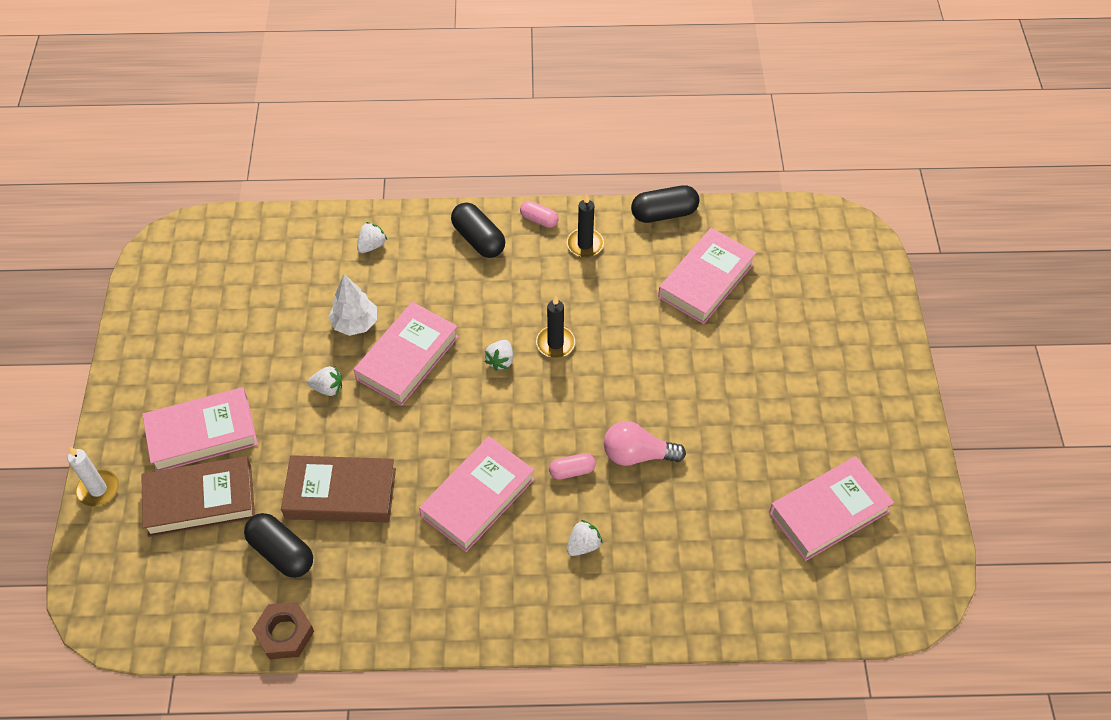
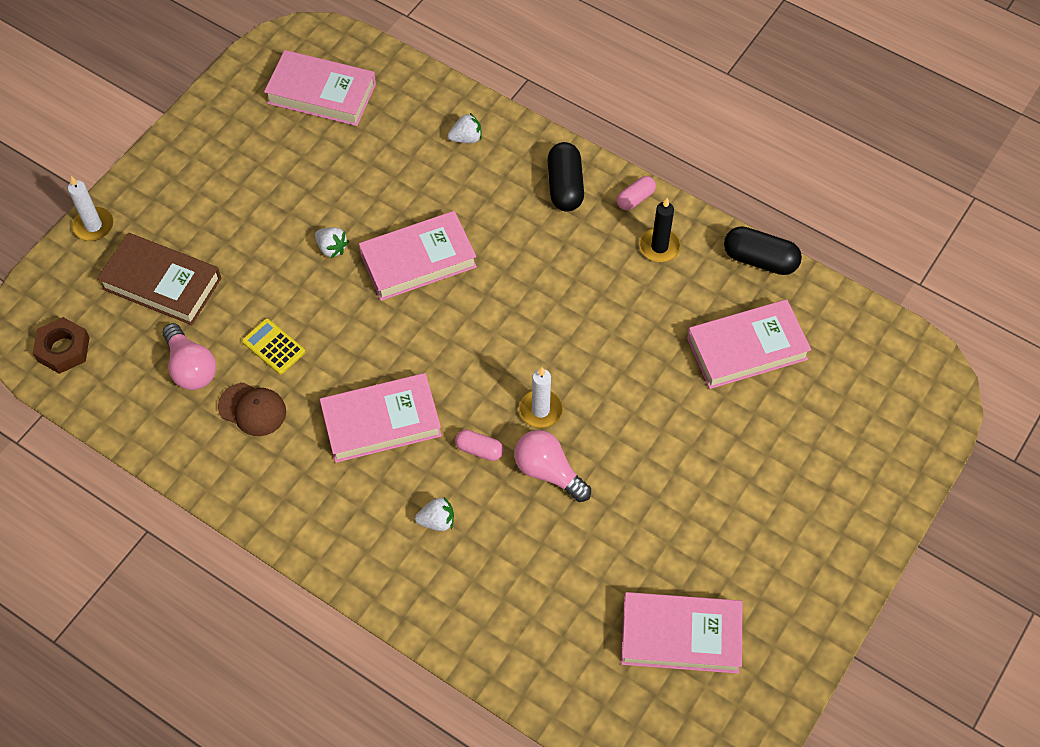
camera: 35 degrees right, 5 degrees up
(202, 434) = (204, 227): pink book -> pink book (321, 93)
(281, 552) = (191, 367): black capsule -> pink light bulb
(284, 633) = (144, 436): brown nut -> brown nut (63, 349)
(340, 493) = (273, 347): brown book -> yellow calculator
(355, 323) = (398, 203): white tree -> none
(362, 553) = (252, 409): none -> brown cap
(500, 361) = (496, 311): white strawberry -> none
(539, 220) = (635, 198): pink capsule -> pink capsule turned 75 degrees clockwise
(555, 343) = (557, 325): black candle -> none
(594, 413) = (540, 410): none -> white candle

